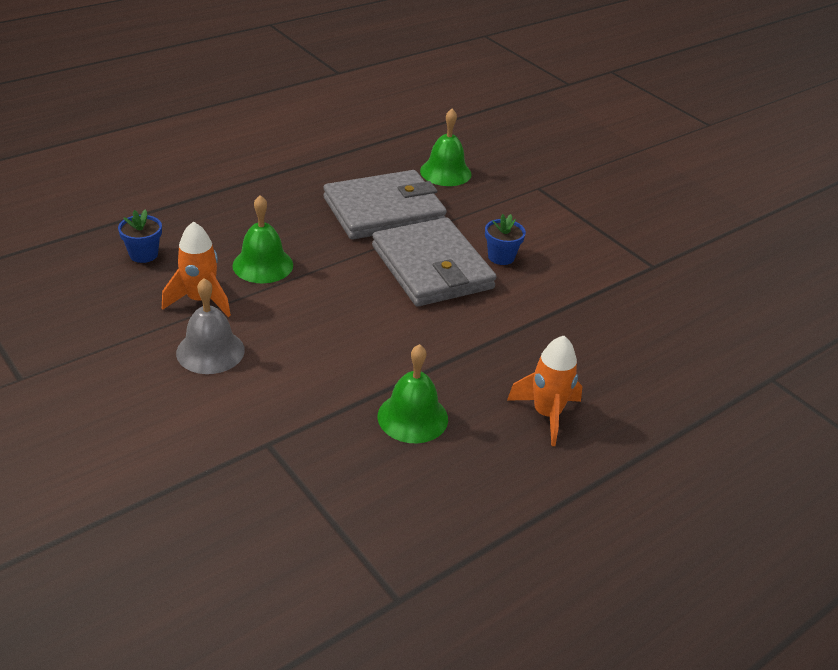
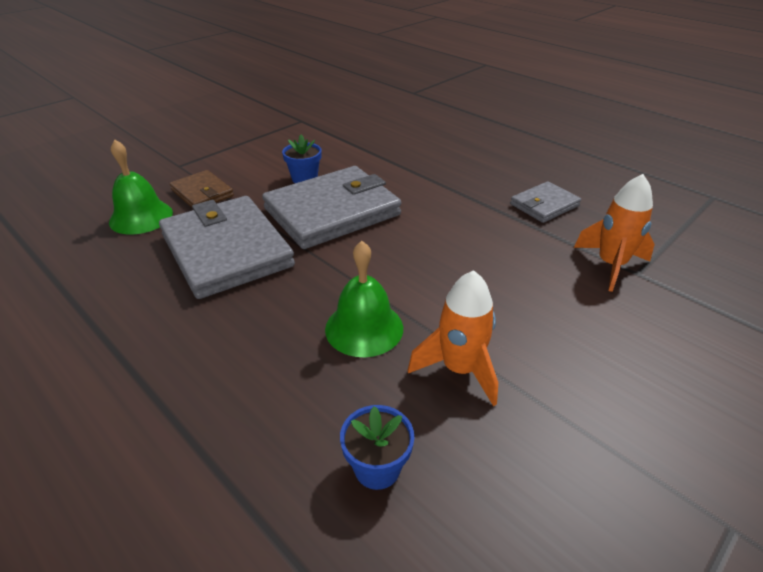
camera: 95 degrees left, 0 degrees up
(210, 351) = (545, 338): grey bell -> none
(412, 417) = (544, 205): green bell -> grey wallet
(481, 200) = (202, 193): none -> brown wallet
(546, 414) = (498, 155): orange rocket -> orange rocket (611, 265)

